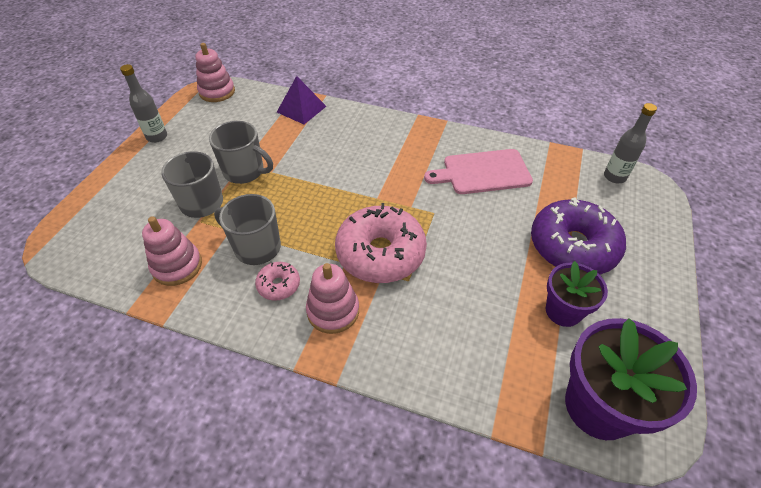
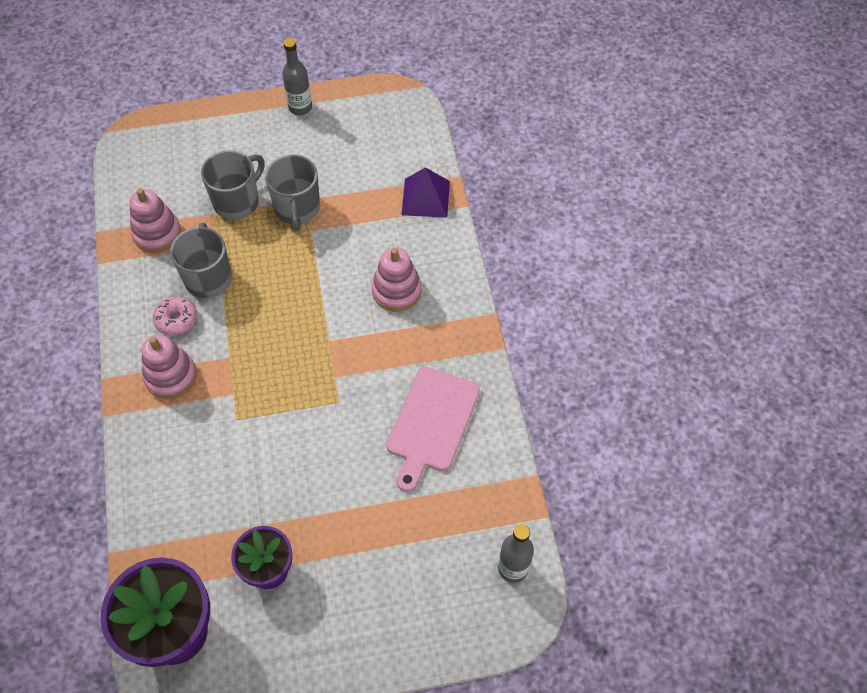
camera: 60 degrees right, 10 degrees up
(217, 92) = (402, 107): pink stacking toy -> pink stacking toy (396, 291)
(380, 253) = (256, 380): pink donut -> none
(483, 172) = (431, 423): pink cutting board -> pink cutting board turned 120 degrees counterclockwise
(572, 246) = (364, 553): purple donut -> none

